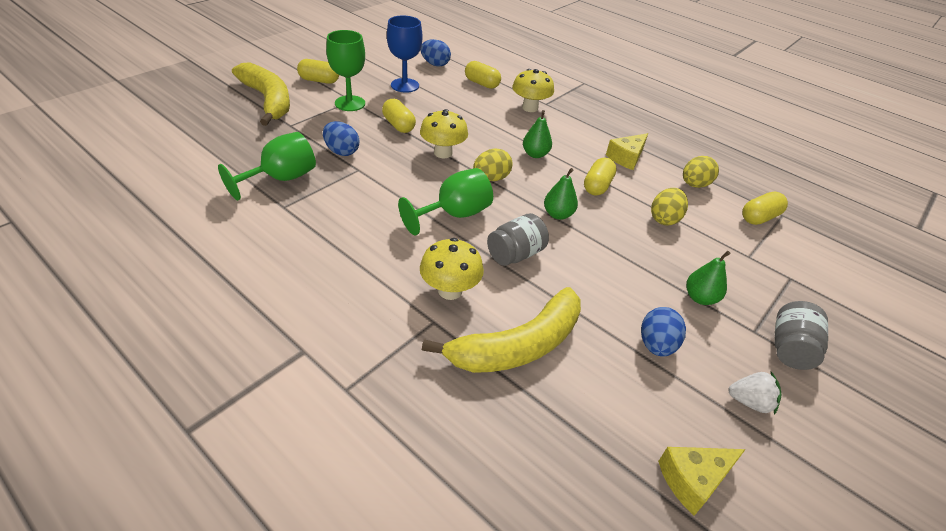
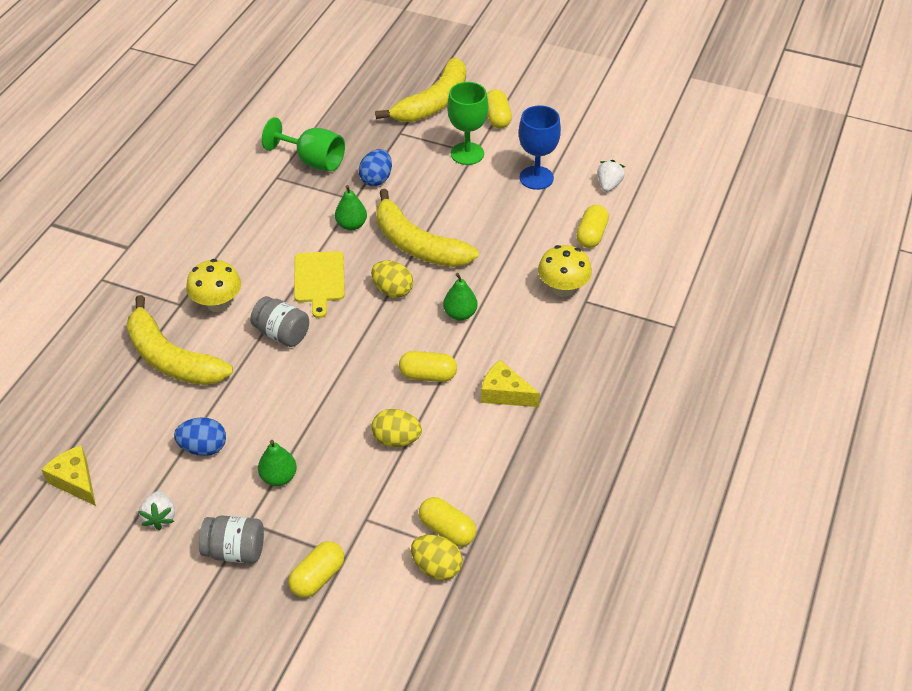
camera: 75 degrees right, 5 degrees up
(398, 125) = (448, 199): yellow capsule -> yellow capsule (317, 577)
(435, 64) = (608, 185): blue egg -> white strawberry
(443, 153) = (417, 245): yellow mushroom -> yellow banana
(454, 214) = (319, 280): green goblet -> yellow cutting board
(558, 214) = (358, 352): green pear -> green pear (351, 225)
(694, 185) = (483, 463): yellow egg -> yellow egg (437, 567)

